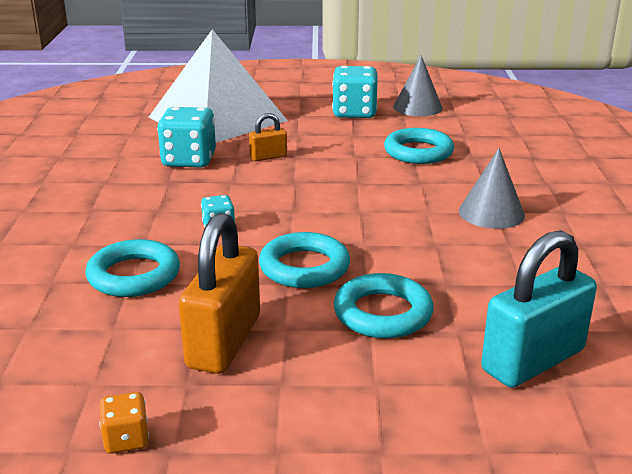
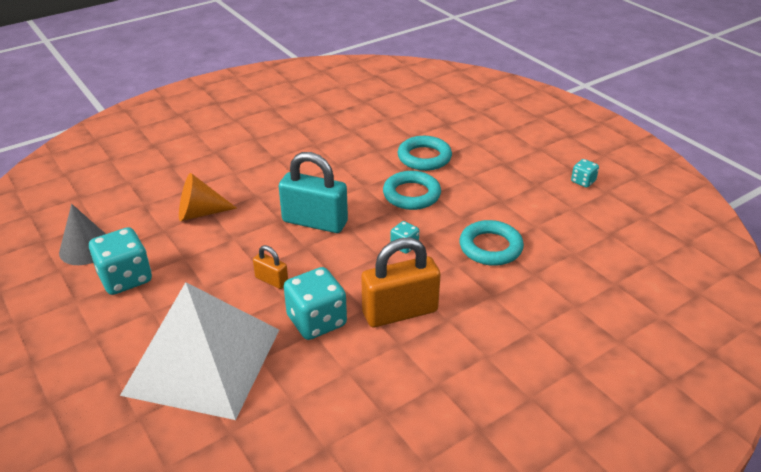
camera: 125 degrees left, 10 degrees up
(126, 439) = (583, 181): orange dice -> turquoise dice
(224, 341) = (501, 189): orange padlock -> orange padlock (400, 312)
(418, 152) = (200, 213): turquoise ring -> orange cone
(491, 213) = (280, 158): grey cone -> none
(533, 360) = (414, 115): turquoise padlock -> turquoise padlock (315, 222)

